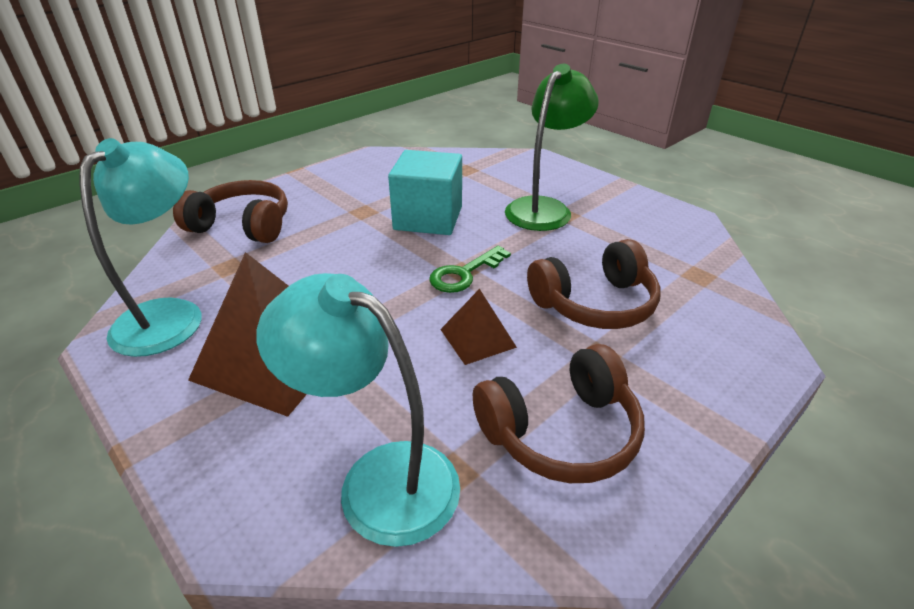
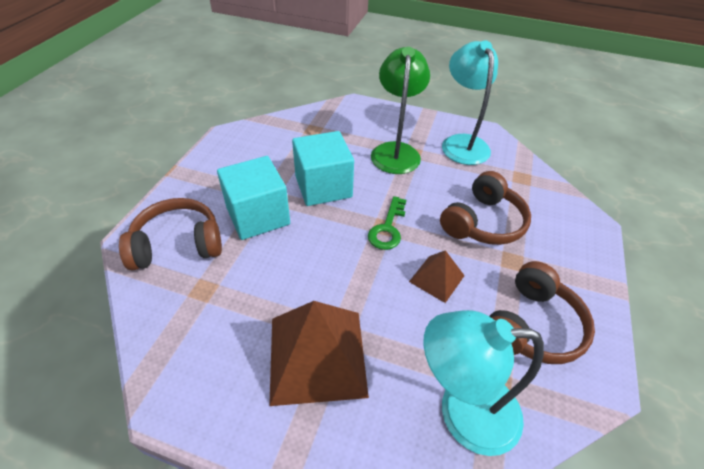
camera: 30 degrees left, 10 degrees up
(170, 315) = (197, 356): turquoise lamp -> turquoise lamp (462, 143)
(337, 224) = (258, 216): none -> turquoise cube

